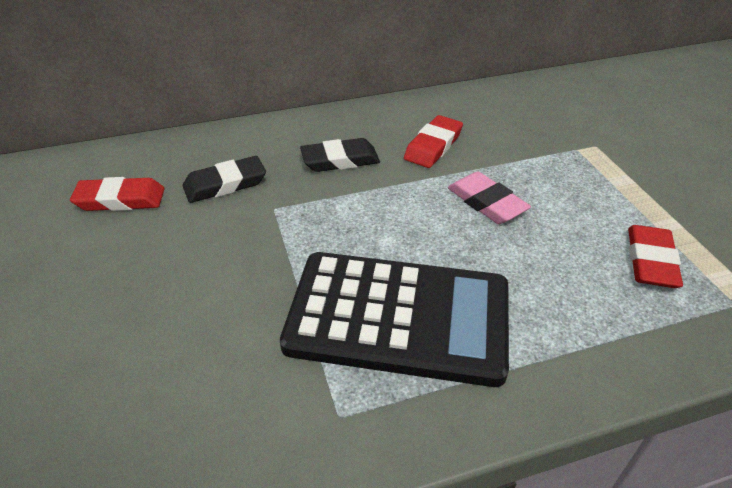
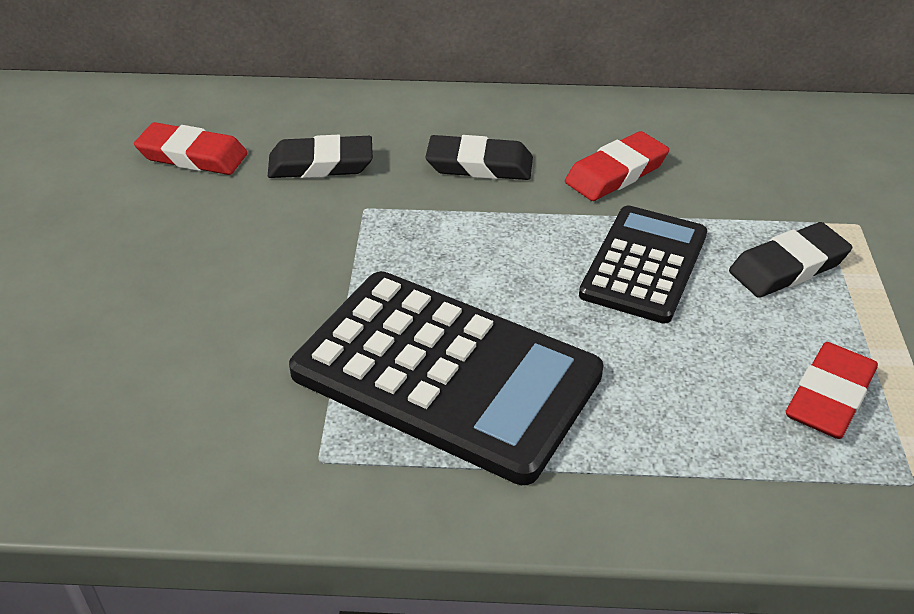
camera: 20 degrees right, 0 degrees up
(486, 202) = (644, 264): pink eraser -> black calculator
(573, 182) = (788, 266): none -> black eraser

